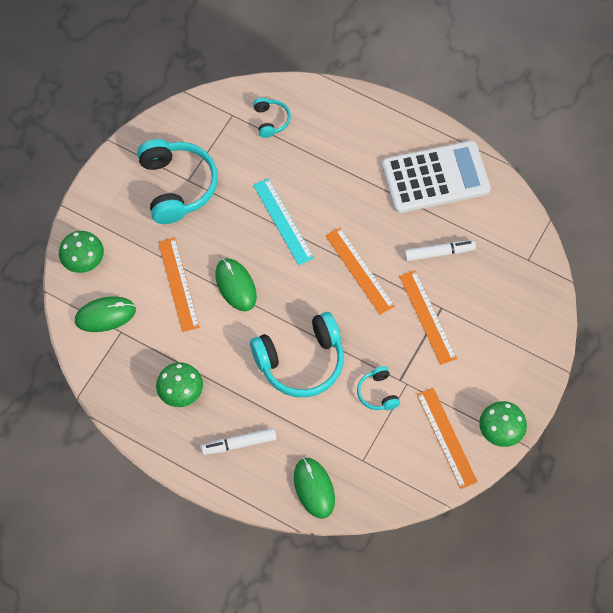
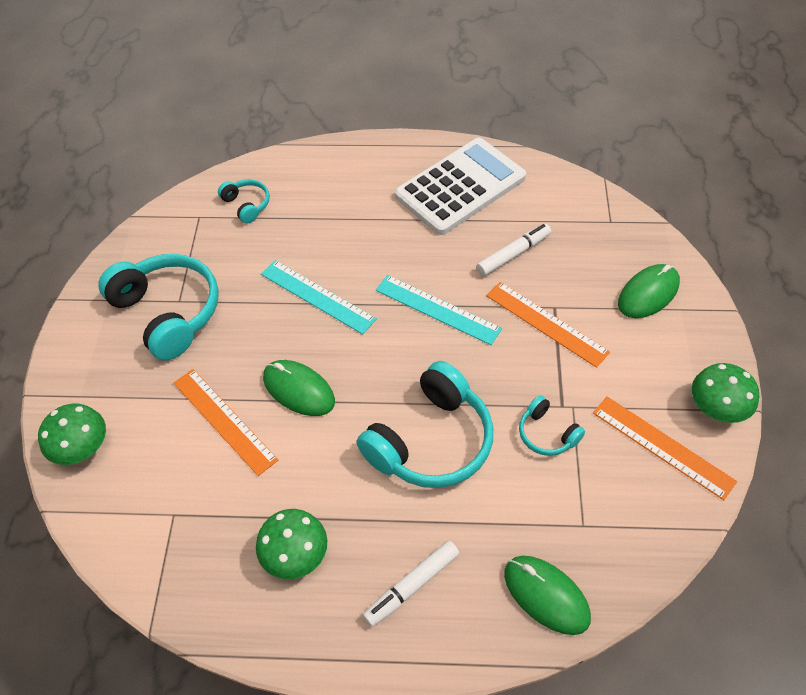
camera: 25 degrees left, 10 degrees down
(105, 315) = (142, 503): green mouse -> green mouse (648, 293)
(359, 270) = (437, 309): orange ruler -> turquoise ruler

